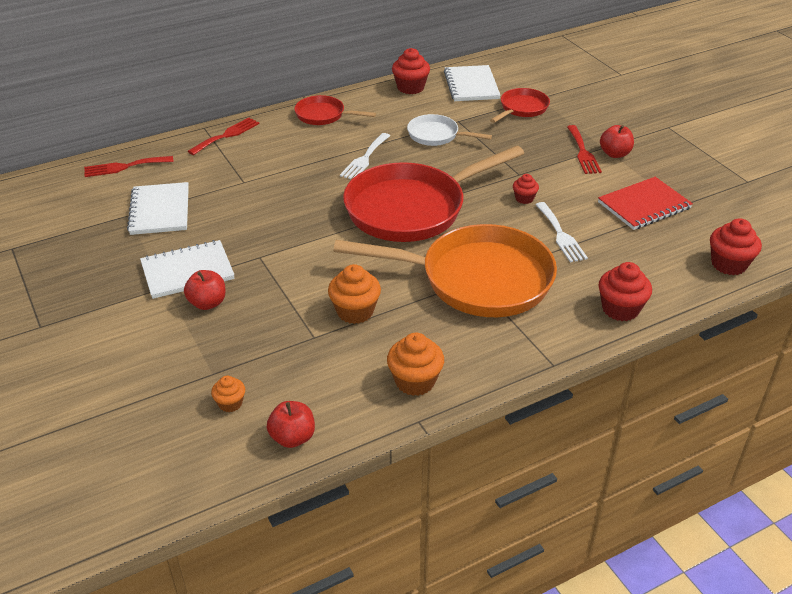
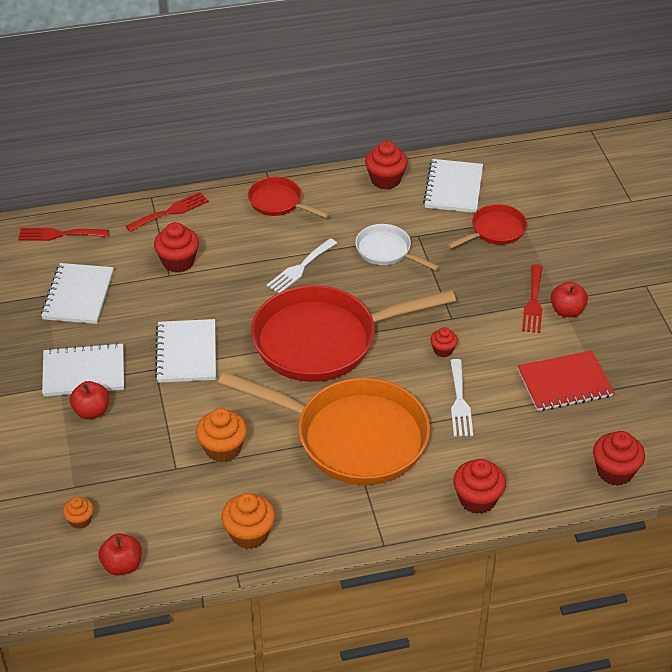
camera: 15 degrees right, 5 degrees up
(248, 170) = (178, 262): none -> red cupcake
(285, 239) = (186, 353): none -> white notebook

